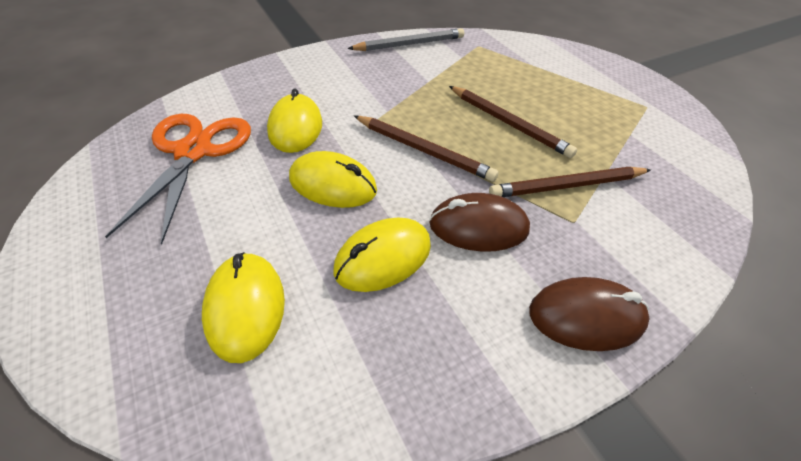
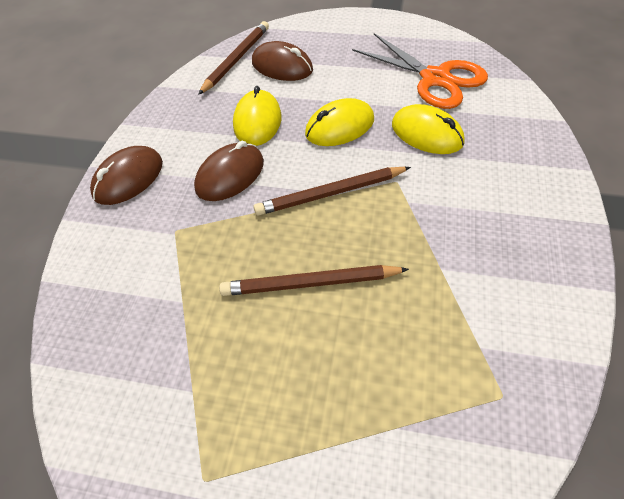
camera: 135 degrees right, 5 degrees up
(246, 307) = (282, 66): yellow mouse -> brown mouse
(410, 44) = (551, 306): grey pencil -> none
(567, 186) = (202, 258): brown pencil -> brown pencil (236, 59)

